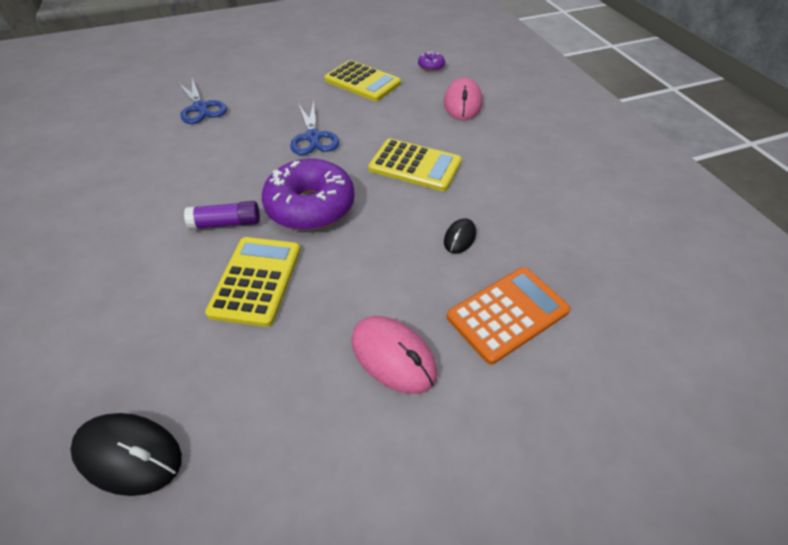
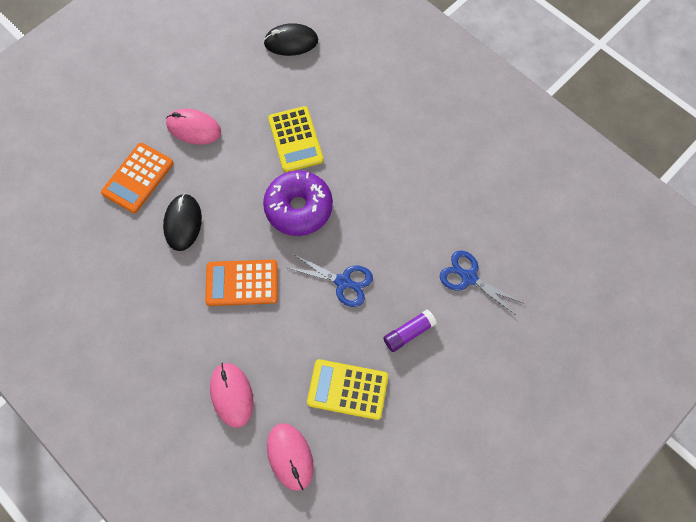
camera: 155 degrees right, 20 degrees up
(226, 223) = (345, 170): purple glue stick -> purple glue stick (408, 332)
(313, 137) = (343, 282): blue scissors -> blue scissors turned 150 degrees clockwise
(415, 165) = (242, 283): yellow calculator -> orange calculator
(431, 66) = (290, 456): purple donut -> pink mouse
(459, 238) = (183, 223): black mouse -> black mouse, size x1.77

